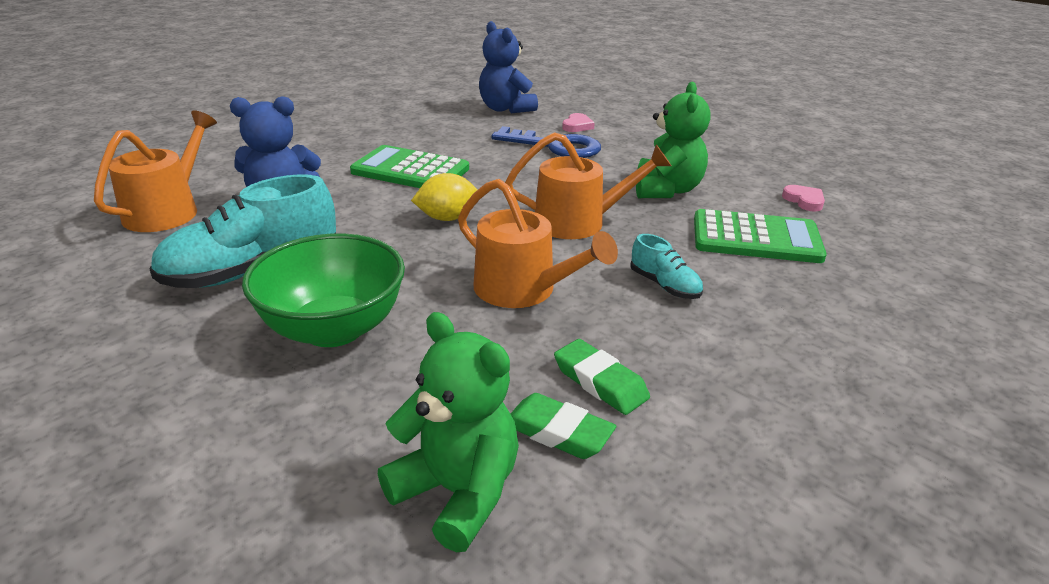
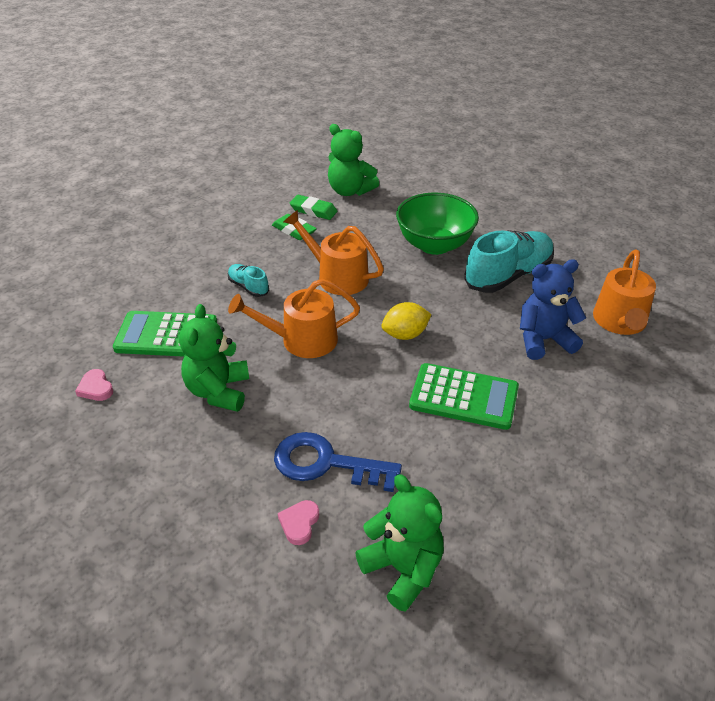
camera: 175 degrees right, 10 degrees up
(505, 109) = (403, 569): blue teddy bear -> green teddy bear

